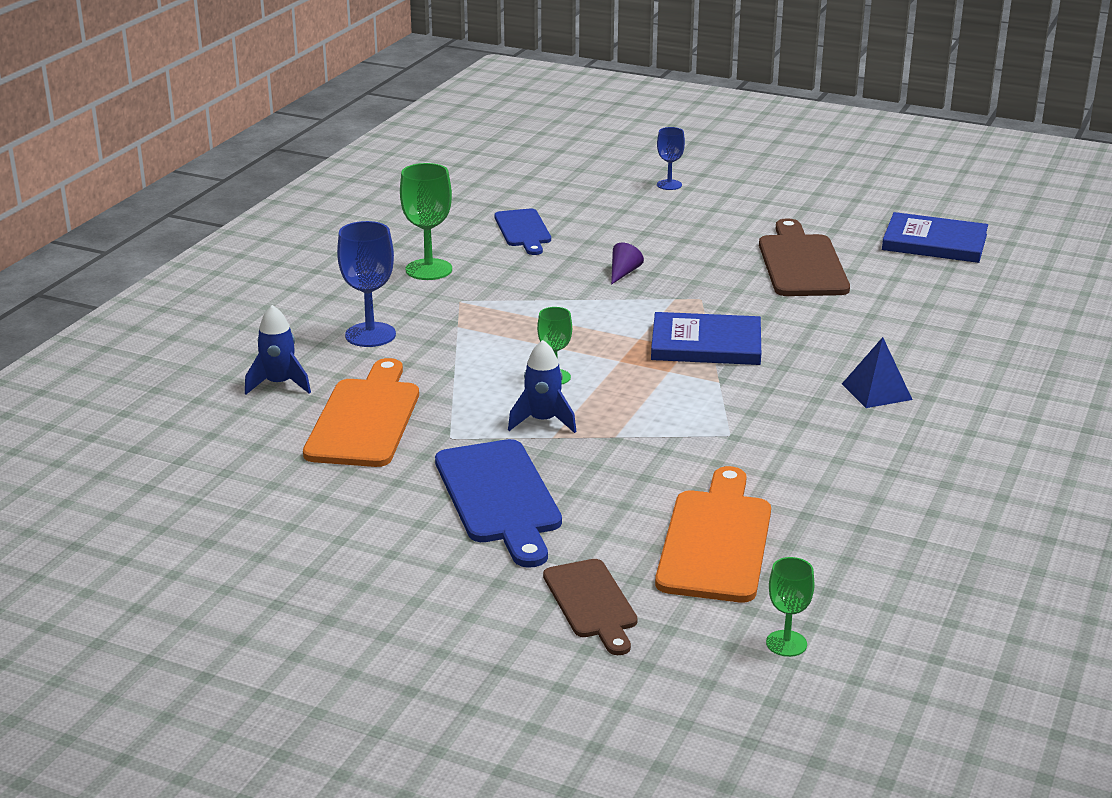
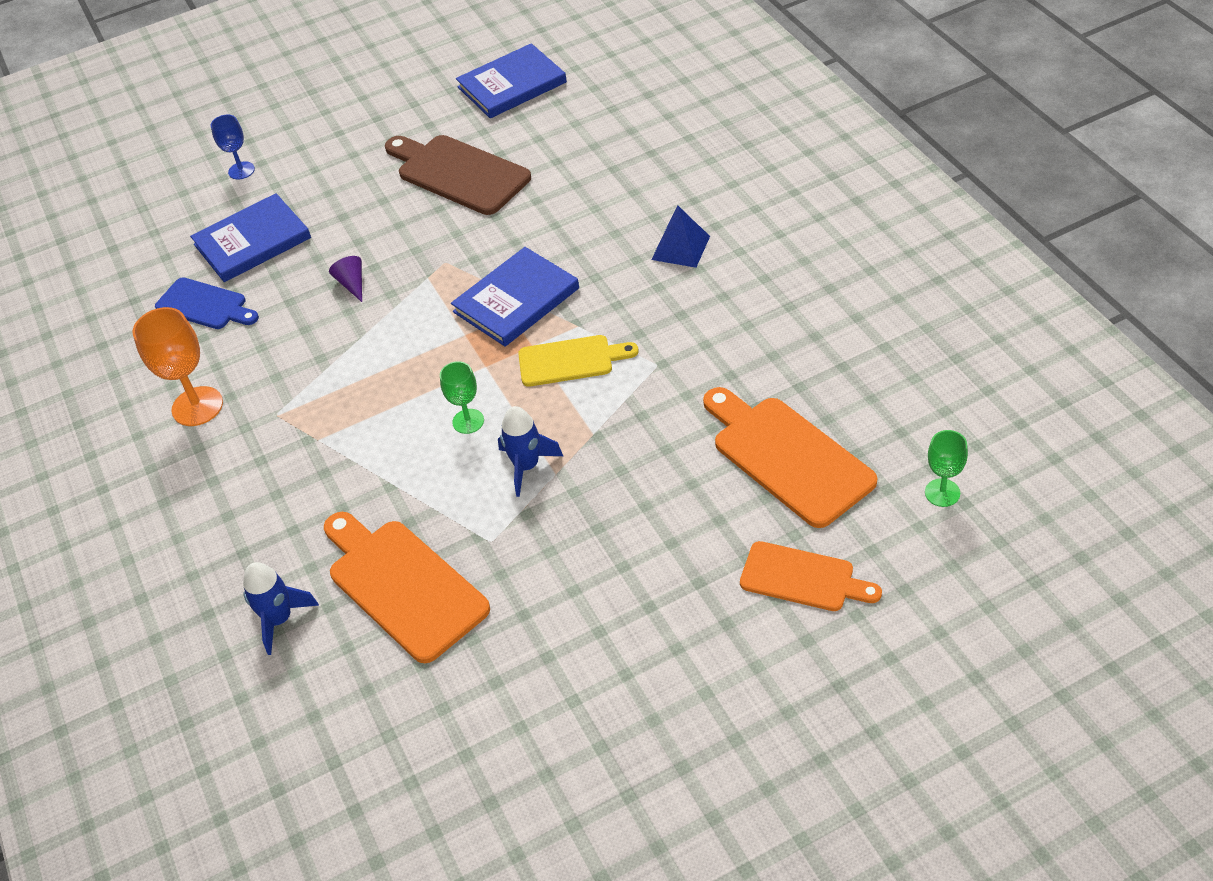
camera: 45 degrees left, 20 degrees up
(370, 335) = (265, 508): blue goblet -> none
(428, 269) = (197, 406): green goblet -> orange goblet
(499, 497) = (610, 557): blue cutting board -> none
(592, 603) = (803, 578): brown cutting board -> orange cutting board
(608, 219) = (252, 241): none -> blue book
(677, 394) = (571, 360): none -> yellow cutting board

